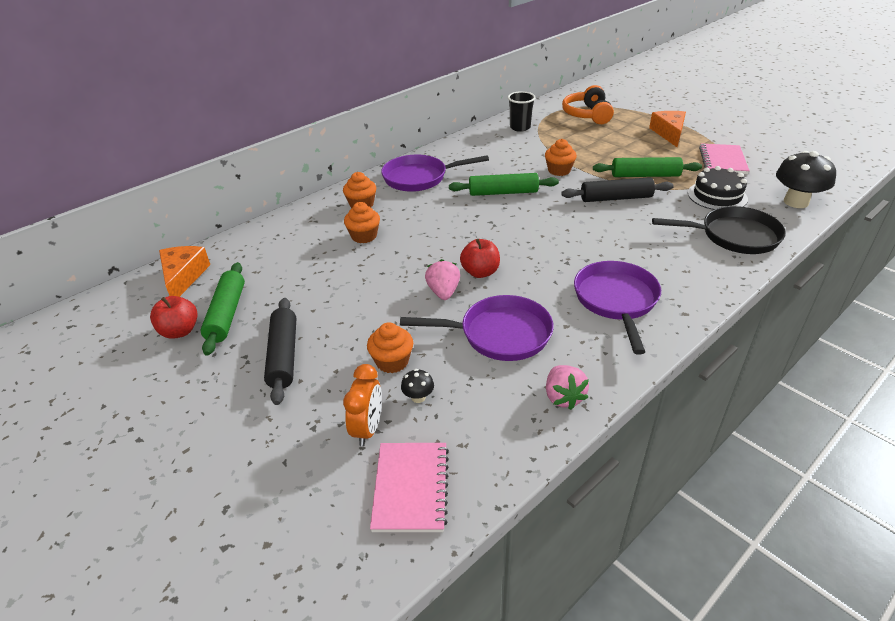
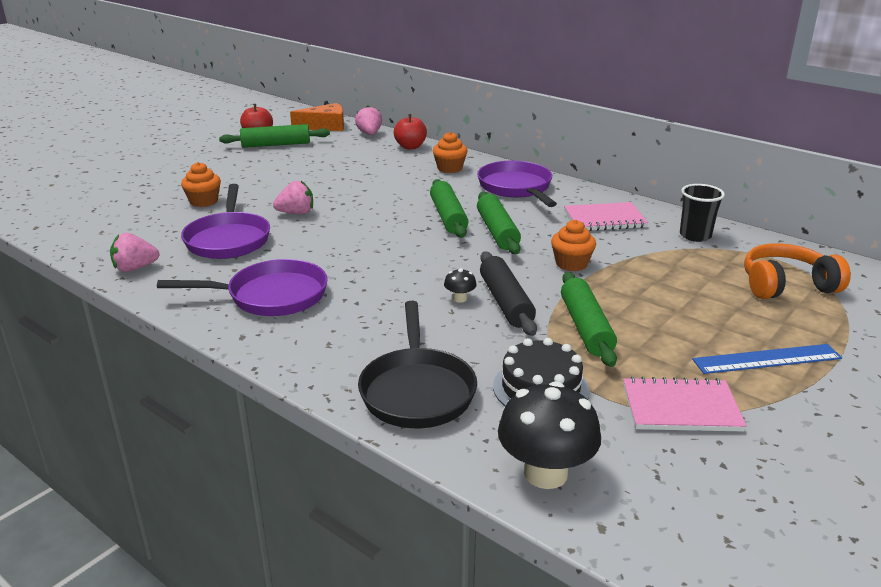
camera: 80 degrees right, 10 degrees down
(234, 246) = (369, 134): none -> pink strawberry
(284, 356) = (222, 167): black rolling pin -> none
(364, 236) = (390, 175): orange cupcake -> none
(368, 429) = (132, 200): orange clock -> none
(411, 488) = (70, 218): pink notebook -> pink notebook (604, 219)
(418, 397) = (158, 213): black mushroom -> black mushroom (460, 299)
(471, 211) = (448, 217): none -> green rolling pin
(480, 272) = (328, 227): red apple -> red apple (410, 147)
(669, 133) = (767, 359): orange cheese -> blue ruler

